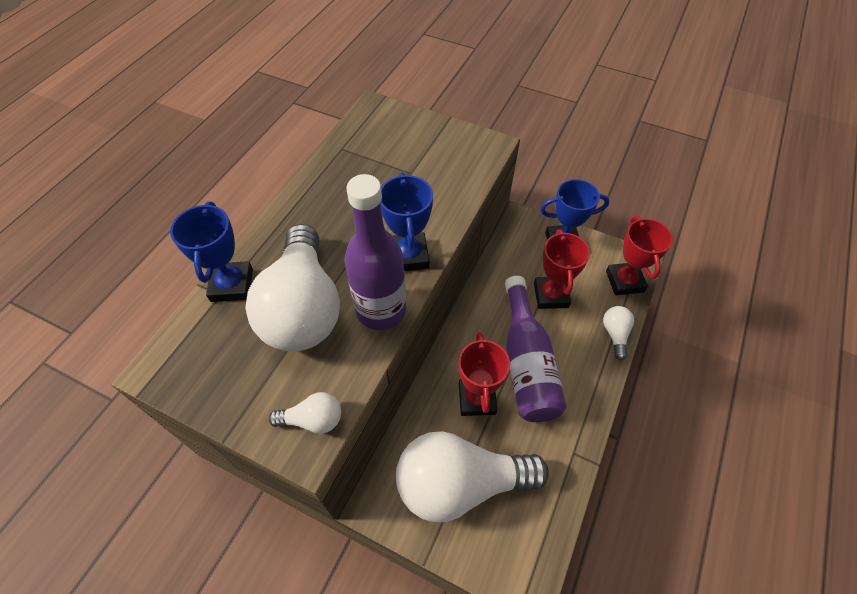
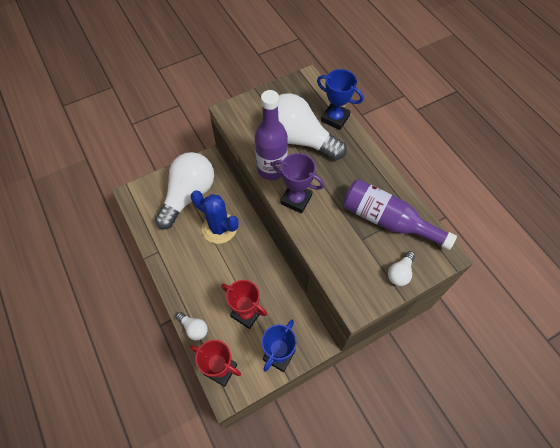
camera: 125 degrees right, 5 degrees up
(313, 420) = (238, 118): white light bulb -> white light bulb (400, 273)
(408, 256) = (296, 199): blue trophy -> purple trophy
(477, 399) = (219, 228): red trophy -> blue cactus
(526, 363) = (217, 265): purple bottle -> purple bottle (388, 220)

